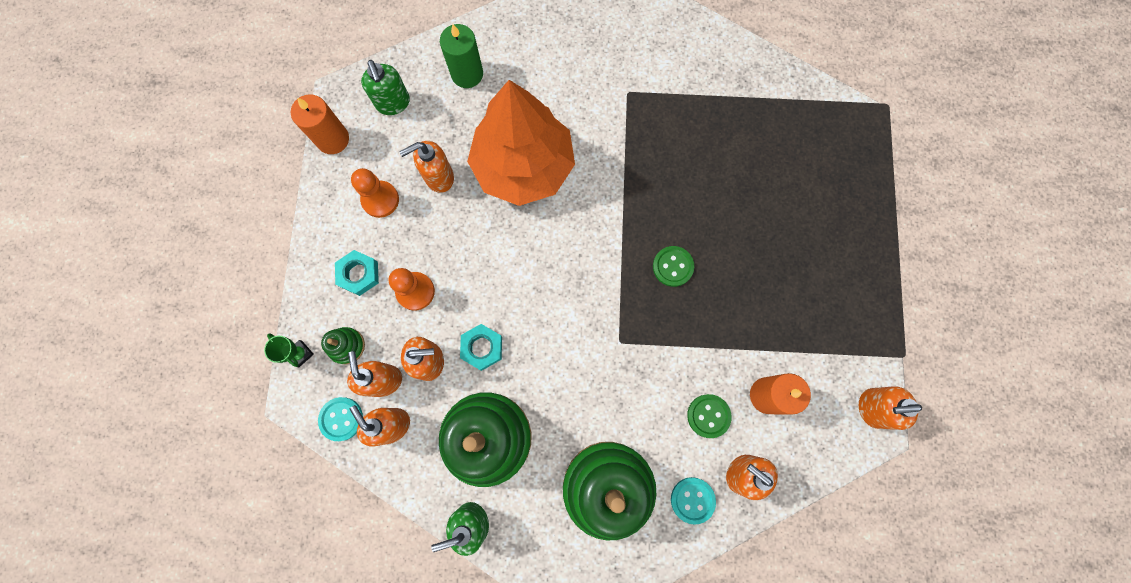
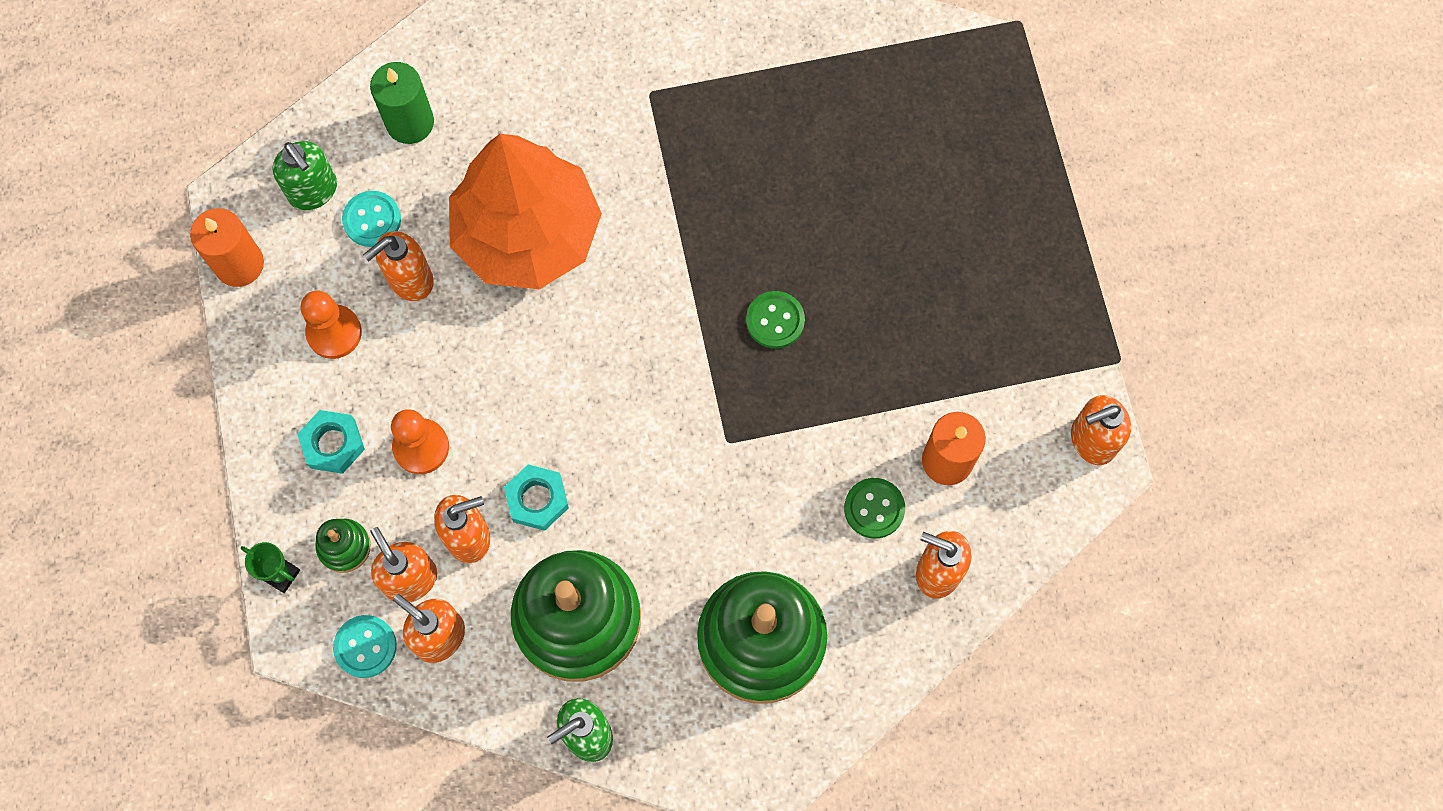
camera: 15 degrees left, 5 degrees down
(692, 500) = (880, 624): turquoise button -> turquoise button (372, 220)

